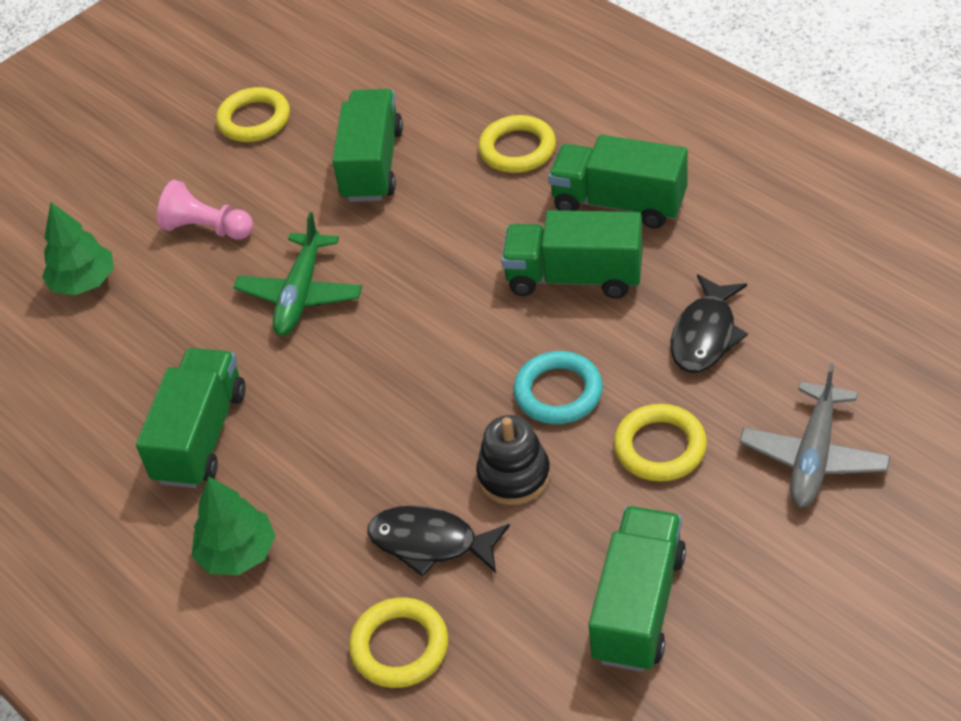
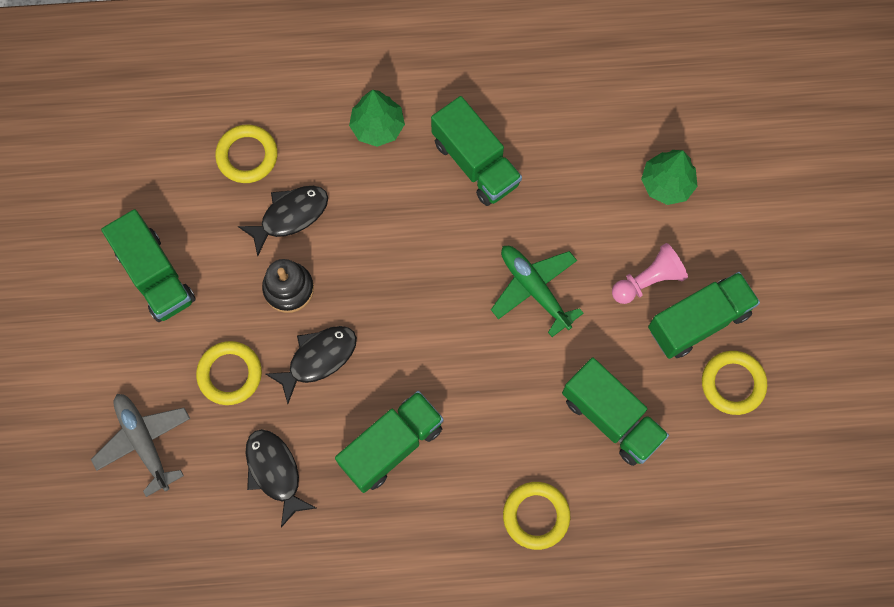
camera: 125 degrees right, 25 degrees up
(558, 392) = (318, 359): turquoise ring -> black fish
(619, 203) = (424, 528): green truck -> green truck (698, 321)

